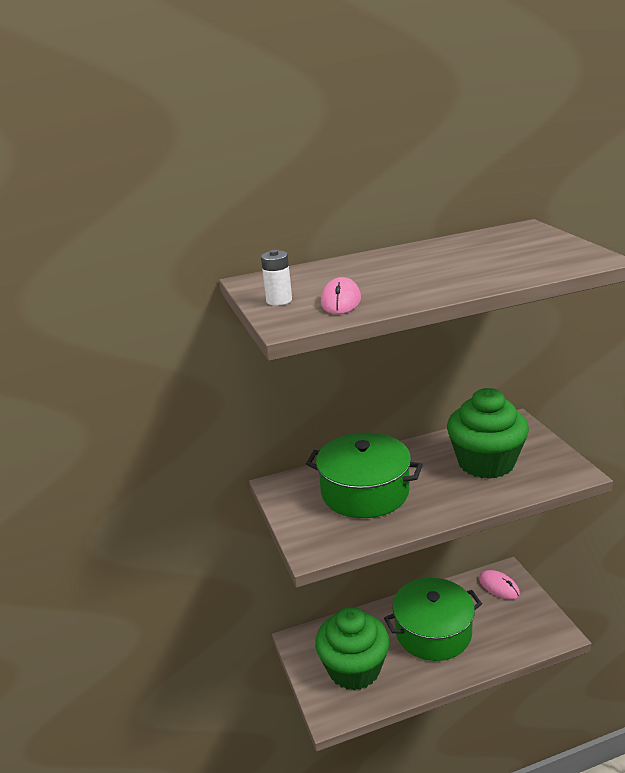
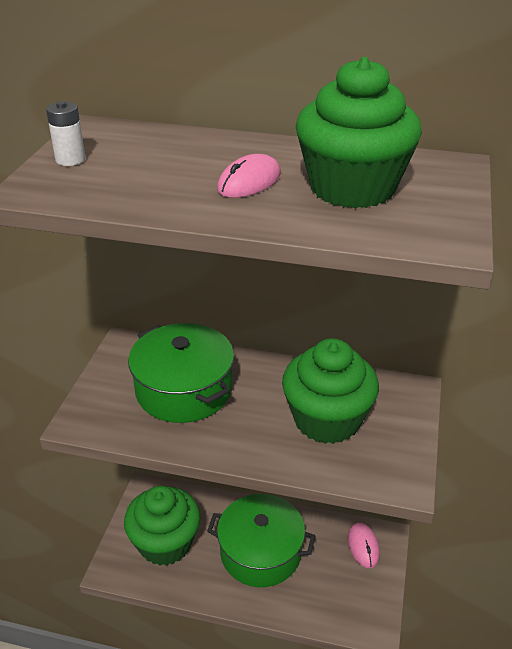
camera: 30 degrees right, 10 degrees up
(341, 301) = (113, 183): pink mouse -> pink mouse (249, 182)
(495, 254) = (352, 188): none -> green cupcake

